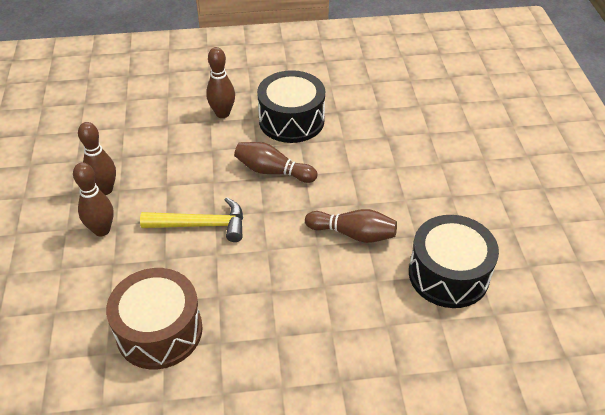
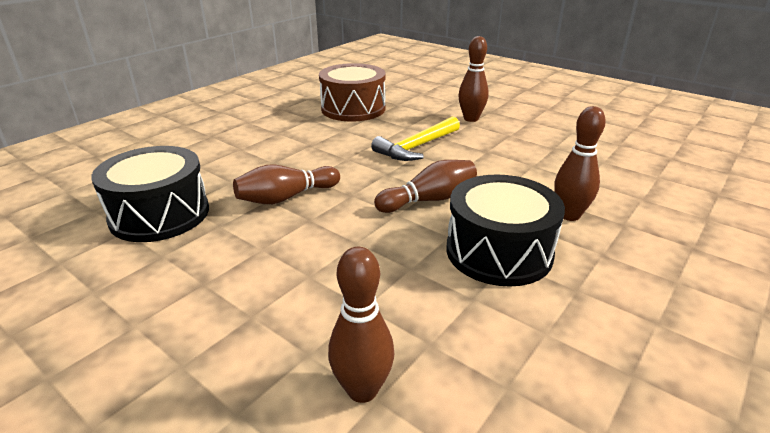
camera: 135 degrees right, 15 degrees down
(105, 189) = (517, 131): brown bowling pin -> brown bowling pin (362, 390)

